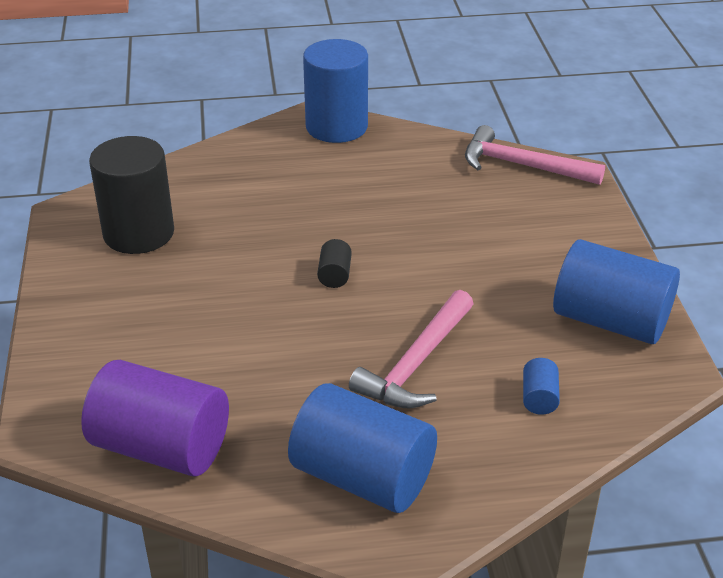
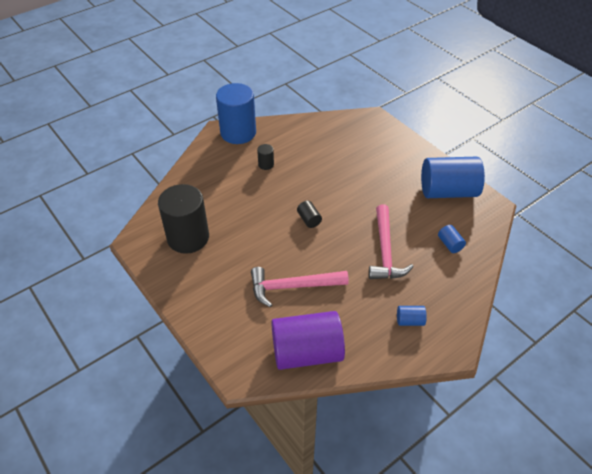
camera: 30 degrees left, 10 degrees up
(338, 181) = (266, 164): none -> black cylinder
(362, 477) = (410, 321): blue cylinder -> blue cylinder, size x0.42
(522, 165) = (346, 122): pink hammer -> pink hammer (292, 286)

